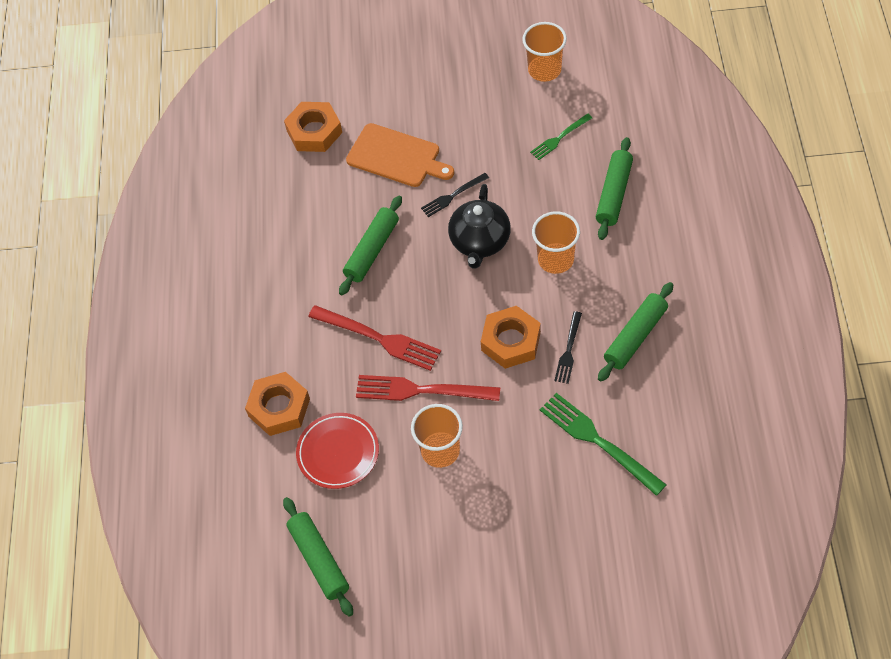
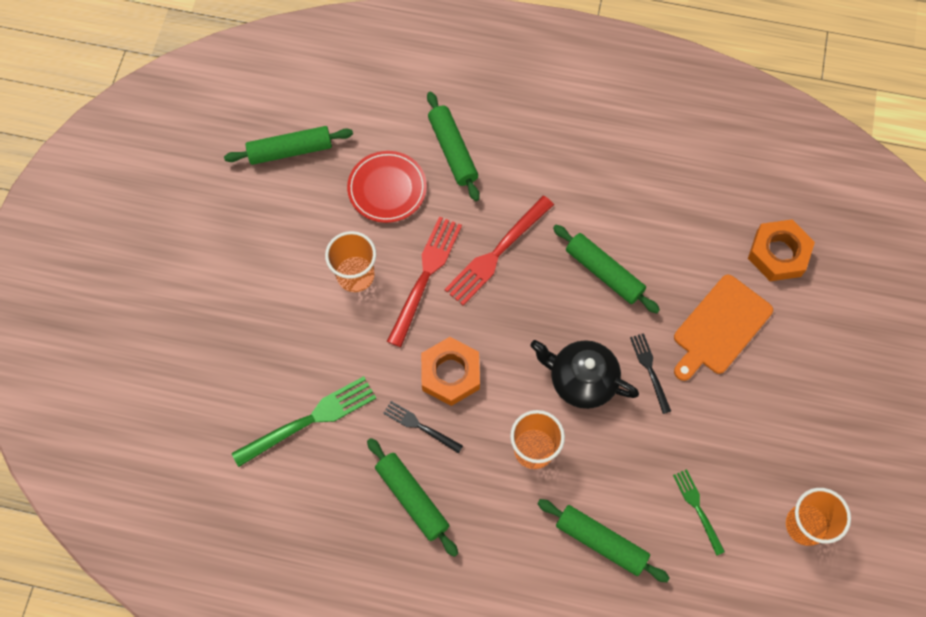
camera: 100 degrees right, 10 degrees up
(279, 407) = (452, 151): orange nut -> green rolling pin

